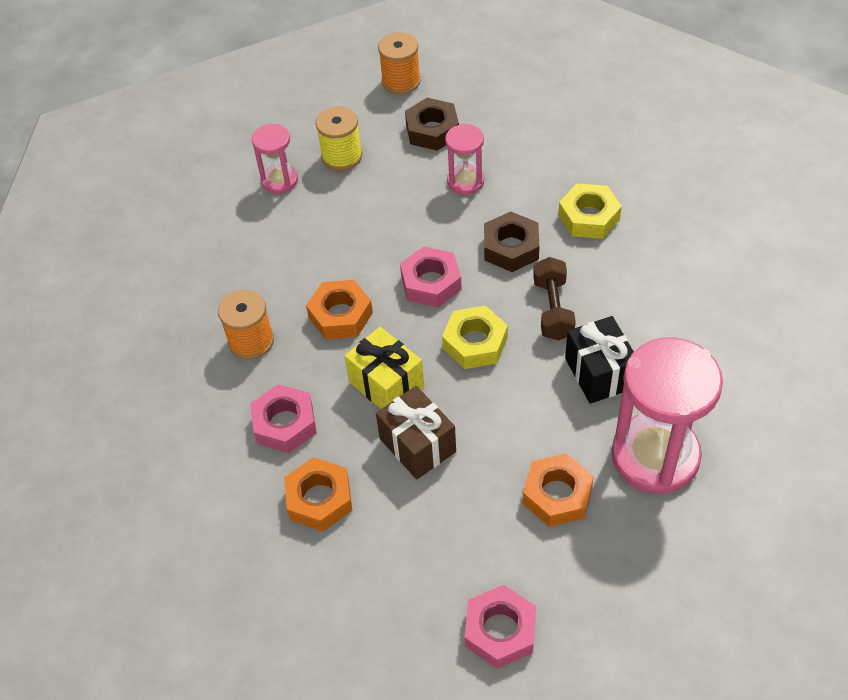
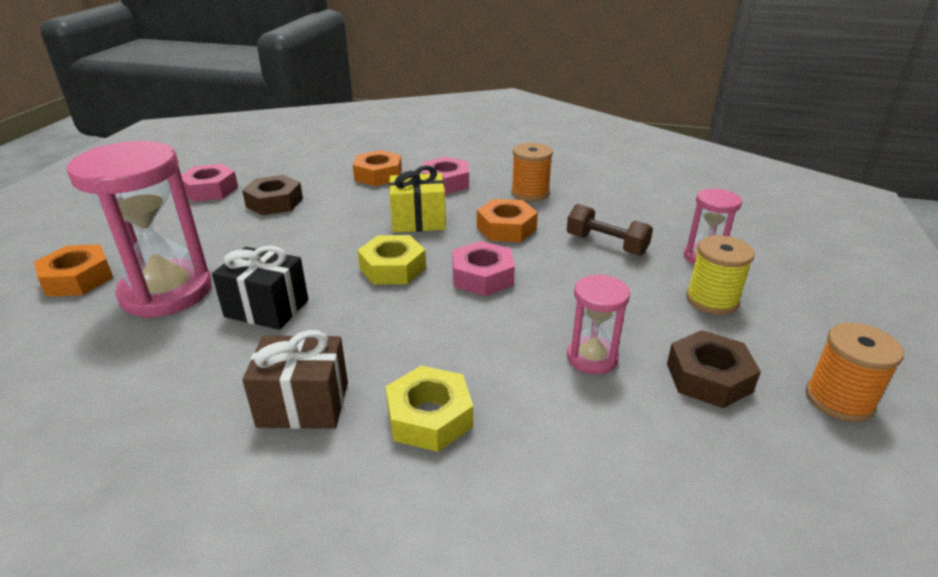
camera: 125 degrees right, 20 degrees down
(417, 445) = (355, 213): brown gift -> brown gift (303, 404)
(511, 248) = (462, 337): brown nut -> brown nut (274, 202)
(553, 309) = (360, 321): brown dumbbell -> brown dumbbell (606, 244)
(557, 495) = (230, 240): orange nut -> orange nut (78, 278)

